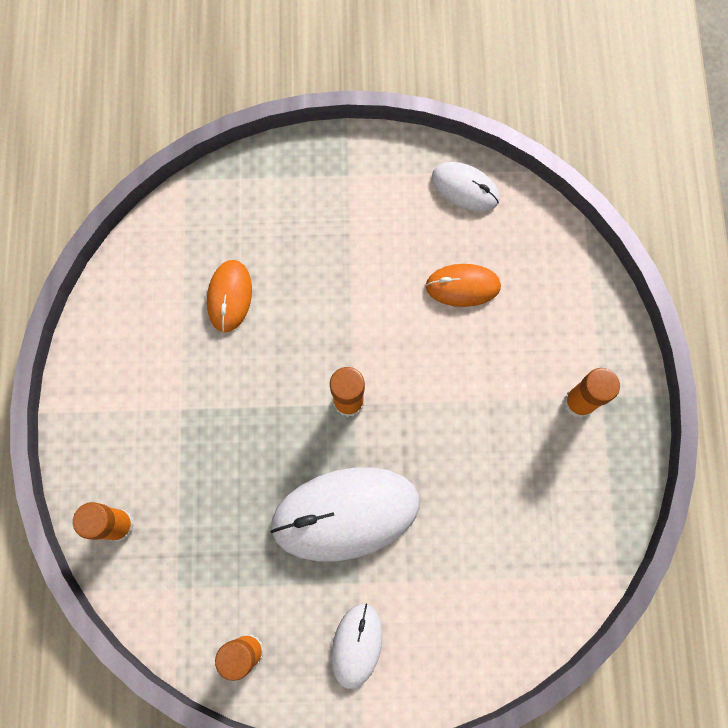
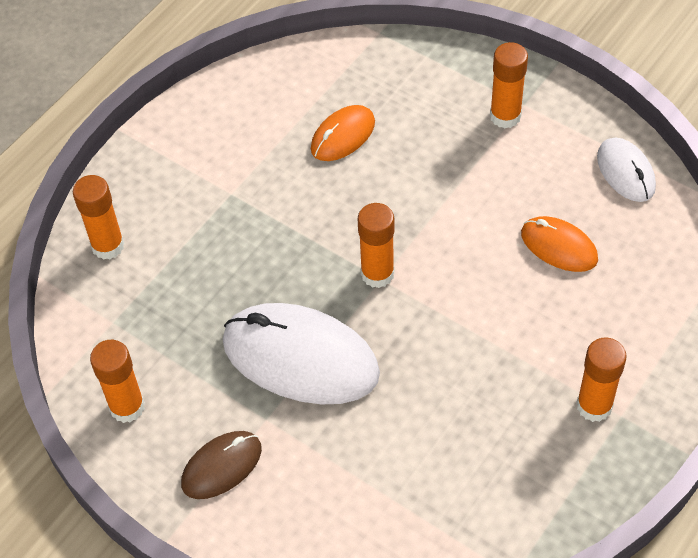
camera: 40 degrees right, 20 degrees down
(342, 195) = (505, 116): none -> orange glue stick
(357, 645) = (221, 466): white mouse -> brown mouse

